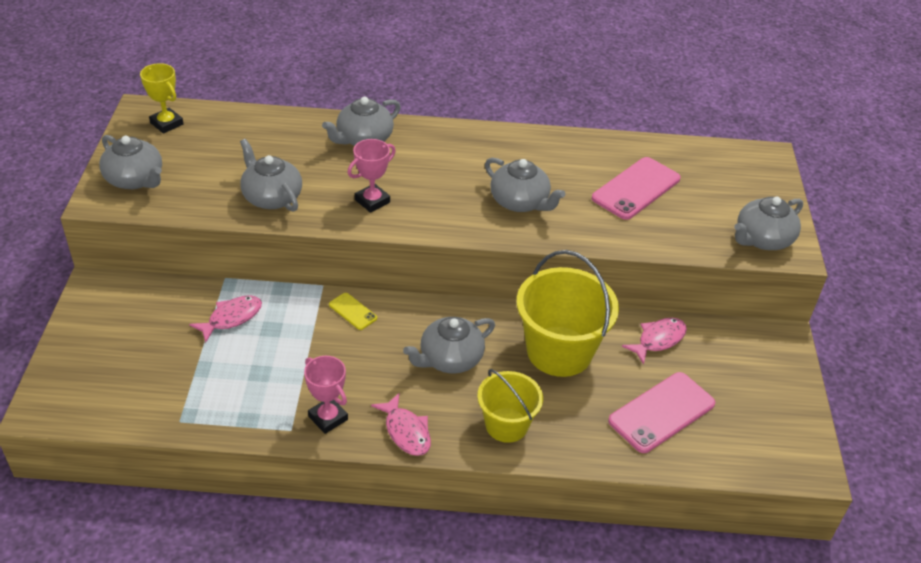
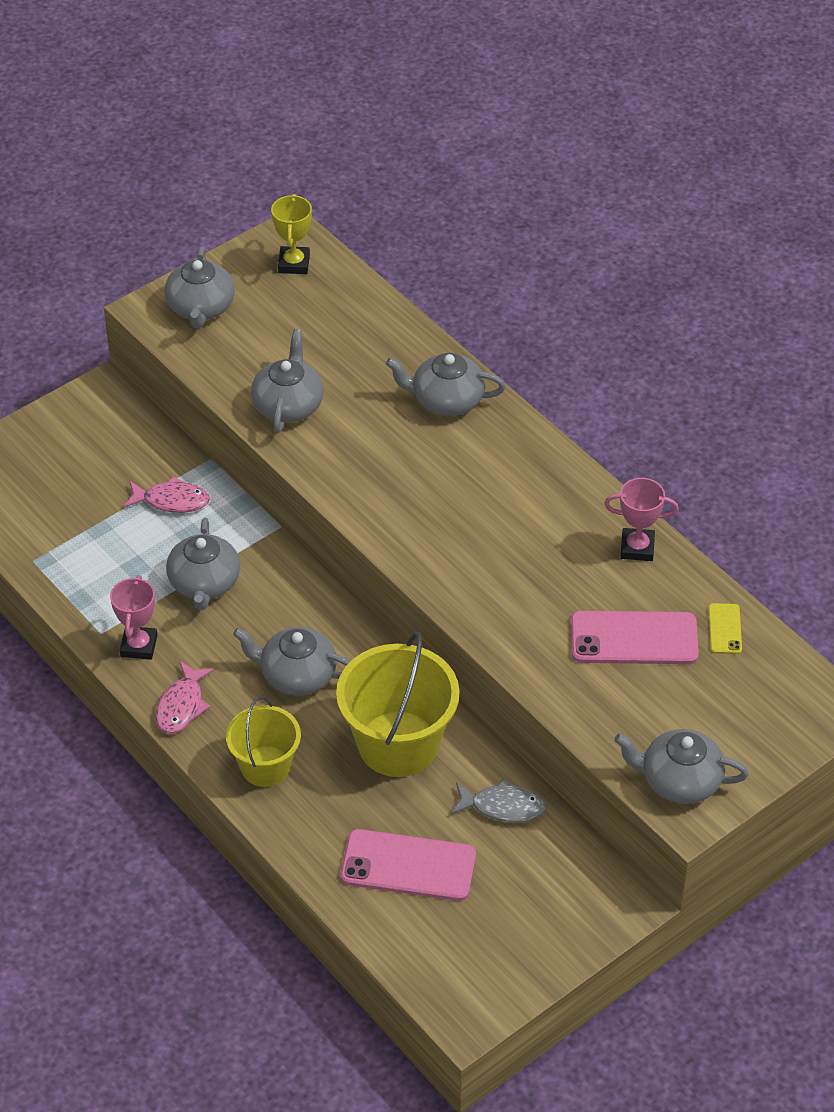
camera: 50 degrees right, 5 degrees up
(353, 311) = (274, 570): yellow phone -> yellow phone (725, 629)
(372, 201) = (368, 471): pink trophy -> pink trophy (637, 548)
(520, 202) = (499, 569): grey teapot -> grey teapot (204, 583)
(658, 340) = (502, 806): pink fish -> grey fish

